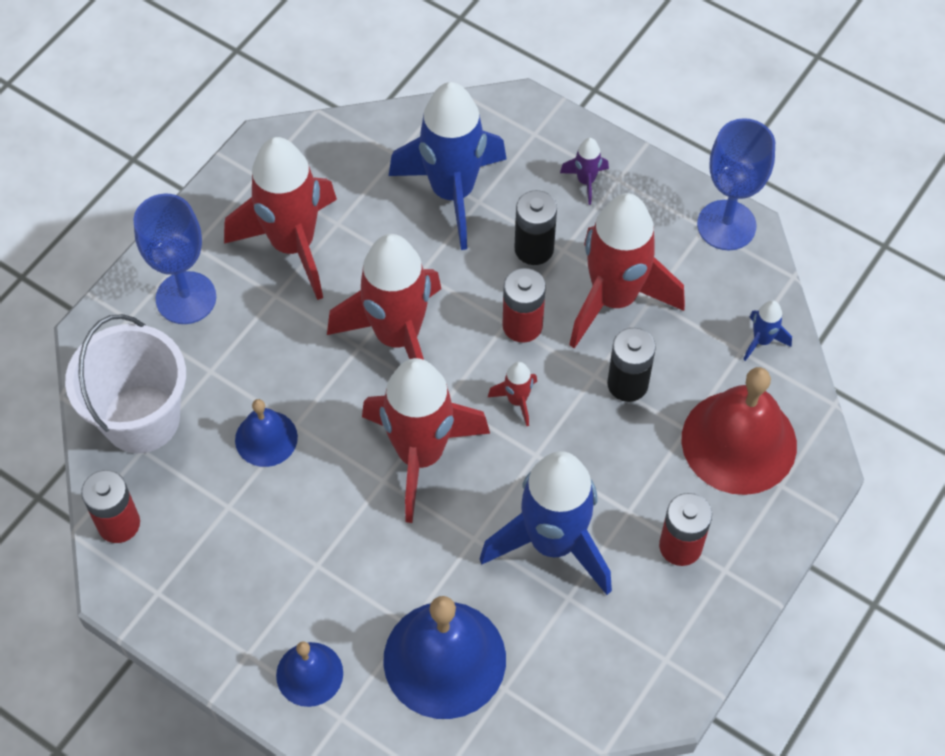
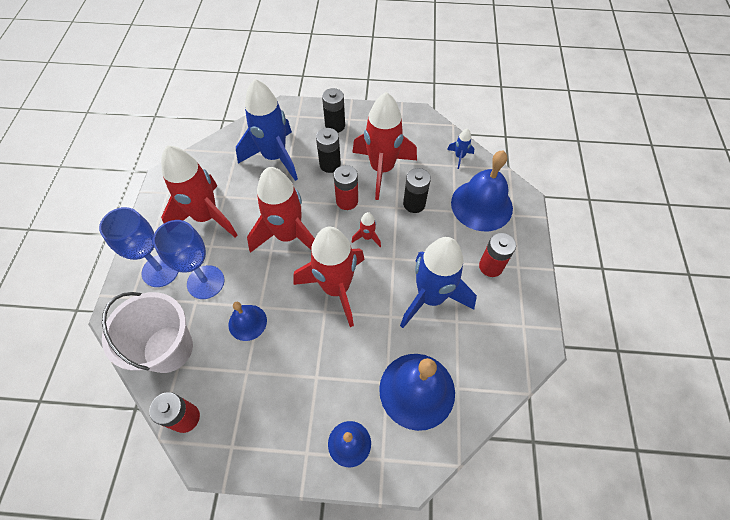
camera: 30 degrees left, 0 degrees up
(586, 181) = (335, 125): purple rocket -> black battery
(726, 225) = (410, 117): blue goblet -> blue goblet (205, 282)
(739, 442) = (481, 205): red bell -> blue bell

